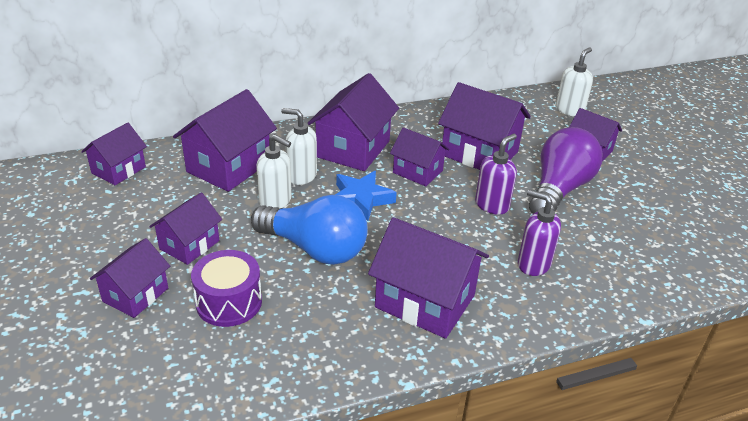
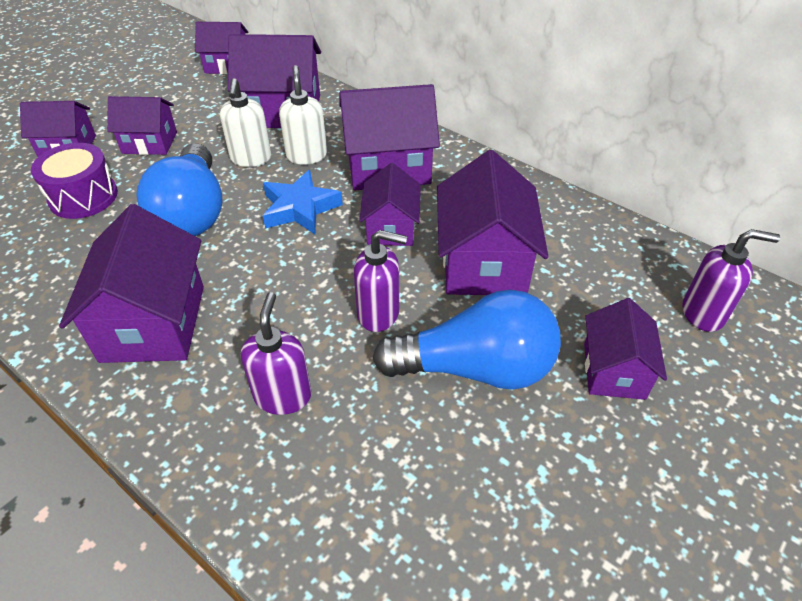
camera: 60 degrees right, 10 degrees up
(559, 189) = (475, 368): purple light bulb -> blue light bulb
(569, 110) = (703, 313): white soap dispenser -> purple soap dispenser

